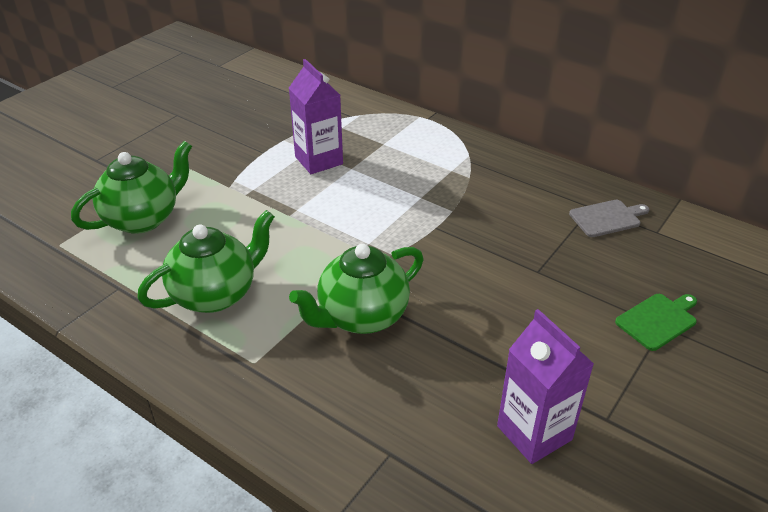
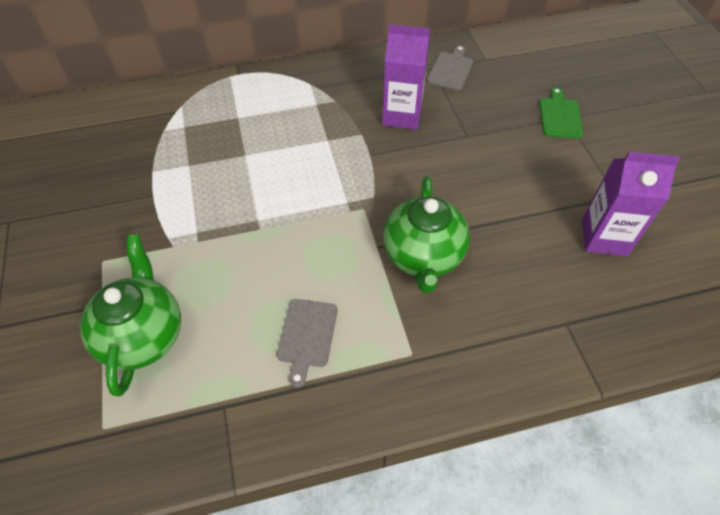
camera: 50 degrees left, 15 degrees up
(215, 294) = (307, 336): green teapot -> grey cutting board
(319, 160) = (210, 167): purple carton -> purple carton (402, 115)

